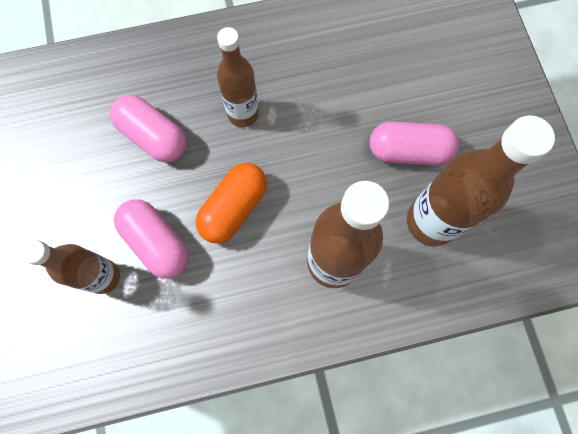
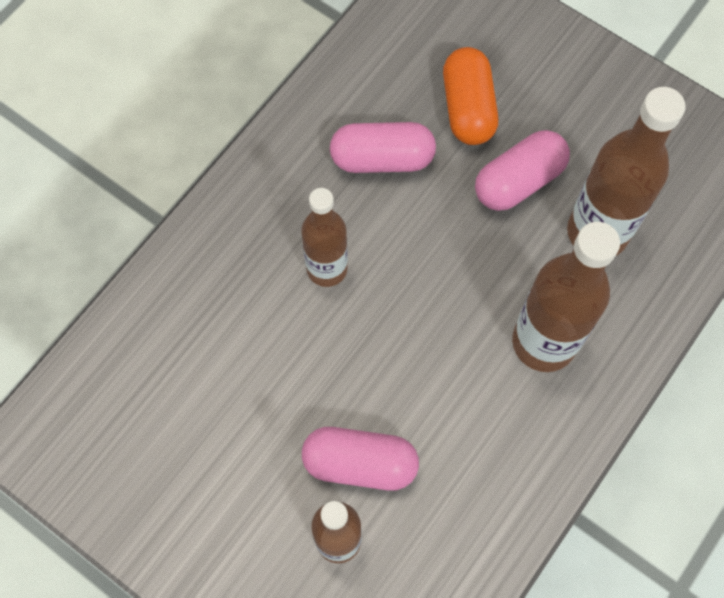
camera: 40 degrees left, 5 degrees down
(153, 137) = (256, 363): pink capsule -> pink capsule (382, 159)
(234, 208) = (404, 368): orange capsule -> orange capsule (468, 108)

